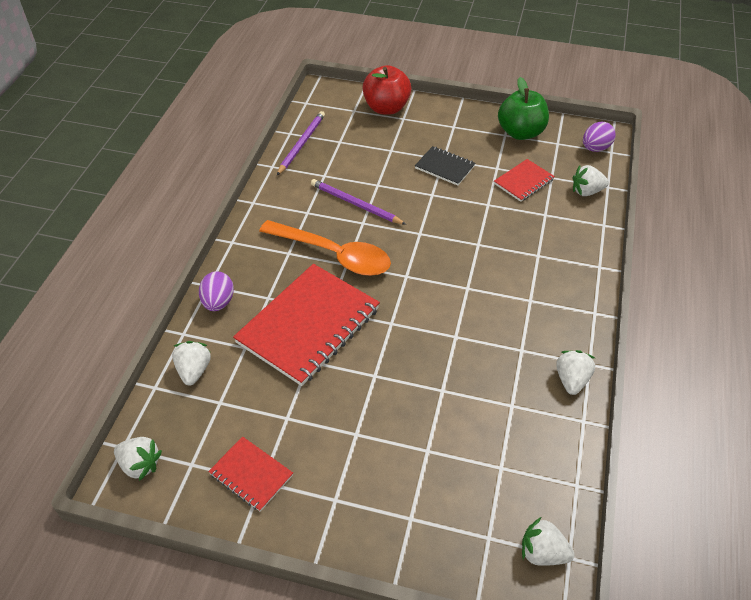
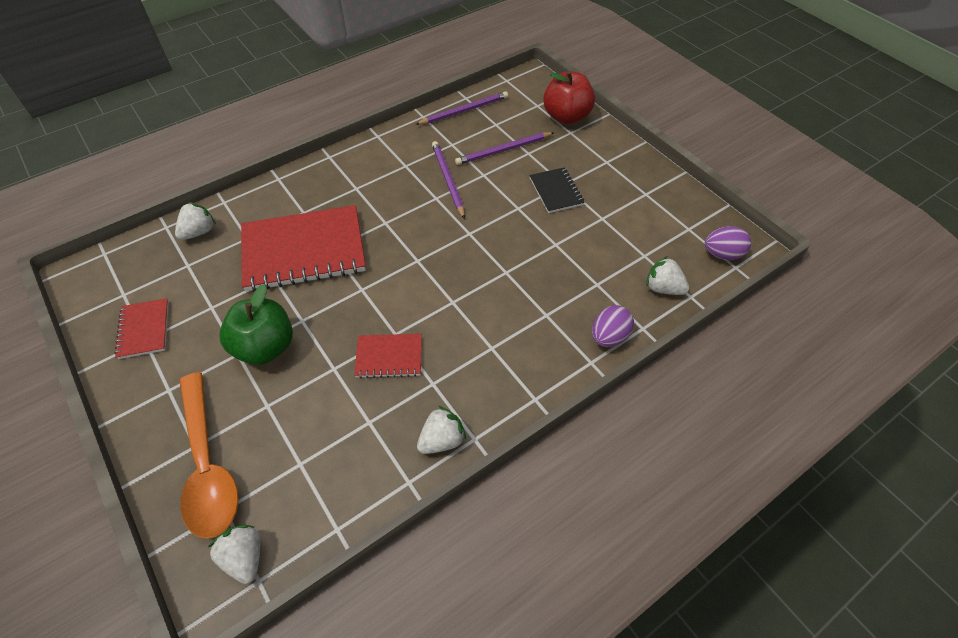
camera: 40 degrees right, 5 degrees up
(140, 465) = (98, 272): white strawberry -> none
(218, 302) = (269, 194): purple egg -> purple egg (609, 337)
(333, 255) = (385, 209): orange spoon -> orange spoon (208, 465)
(370, 158) = (503, 150): none -> purple pencil
(520, 132) = (663, 200): green apple -> green apple (265, 347)
(523, 182) = (612, 244): red notebook -> red notebook (389, 357)

